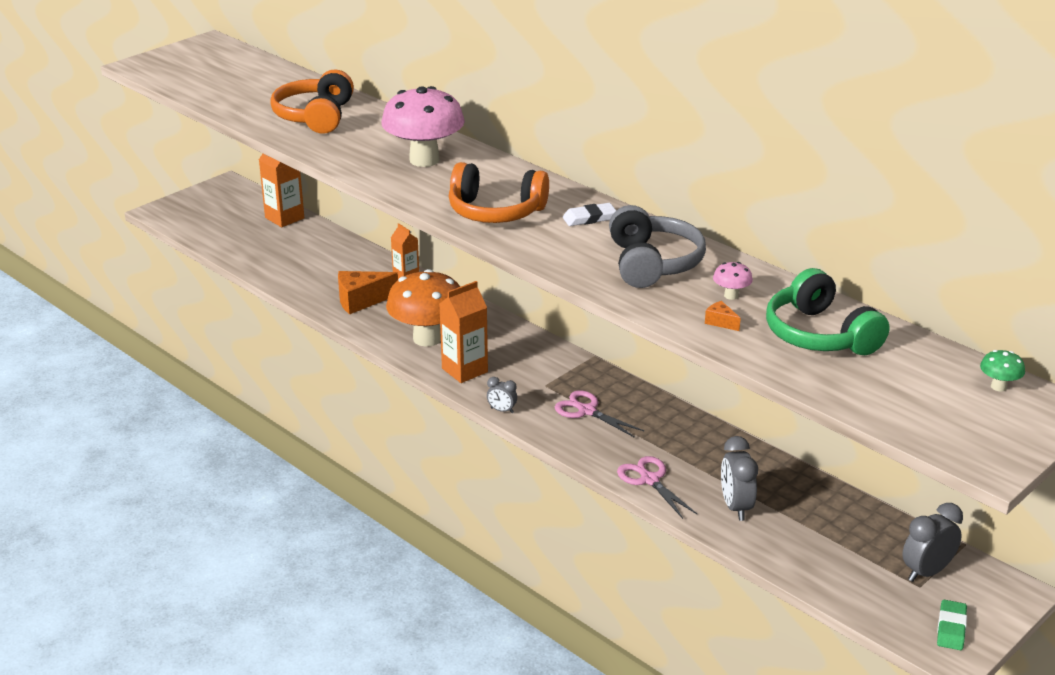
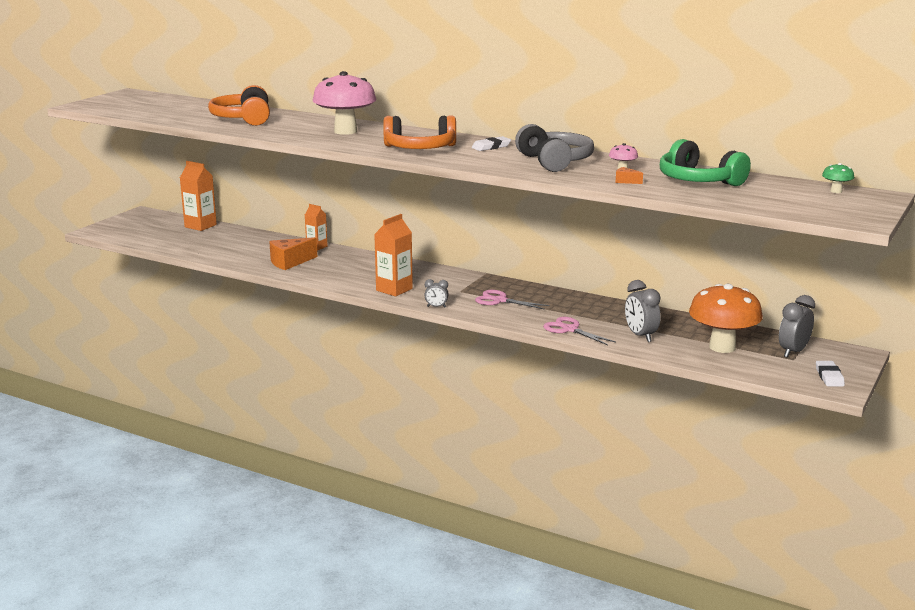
camera: 15 degrees left, 10 degrees down
(427, 338) = (354, 276): orange mushroom -> orange mushroom (722, 347)
(951, 628) = (829, 376): green eraser -> white eraser

